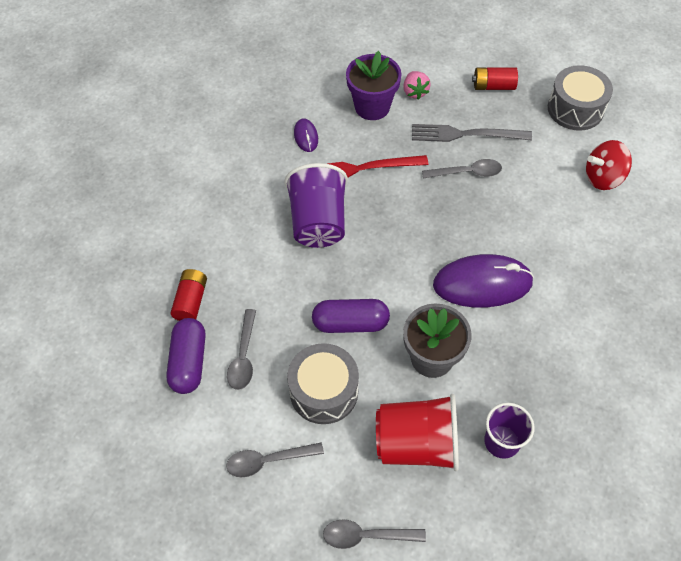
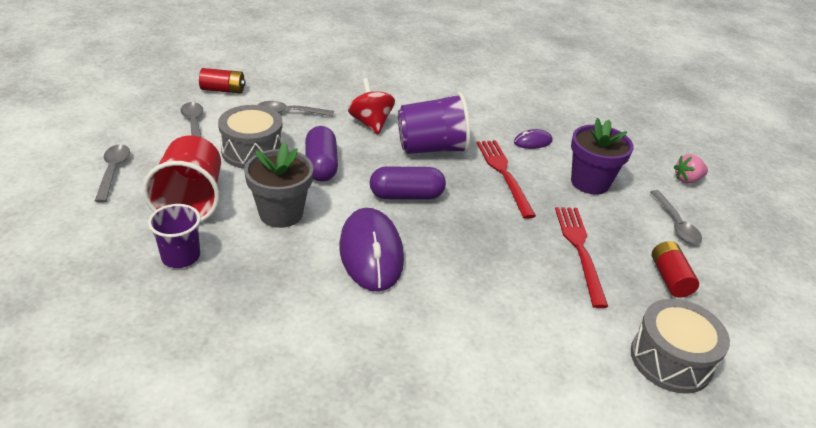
camera: 80 degrees right, 20 degrees down
(189, 362) = (286, 90): purple capsule -> purple capsule (406, 195)
(191, 301) = (342, 89): red battery -> red battery (223, 90)
(415, 92) = (626, 213): pink strawberry -> pink strawberry (687, 180)
(466, 134) = (580, 250): grey fork -> red fork
(467, 172) = (522, 248): grey spoon -> grey spoon (675, 224)
(603, 178) = (555, 379): red spinning top -> red spinning top (370, 123)

